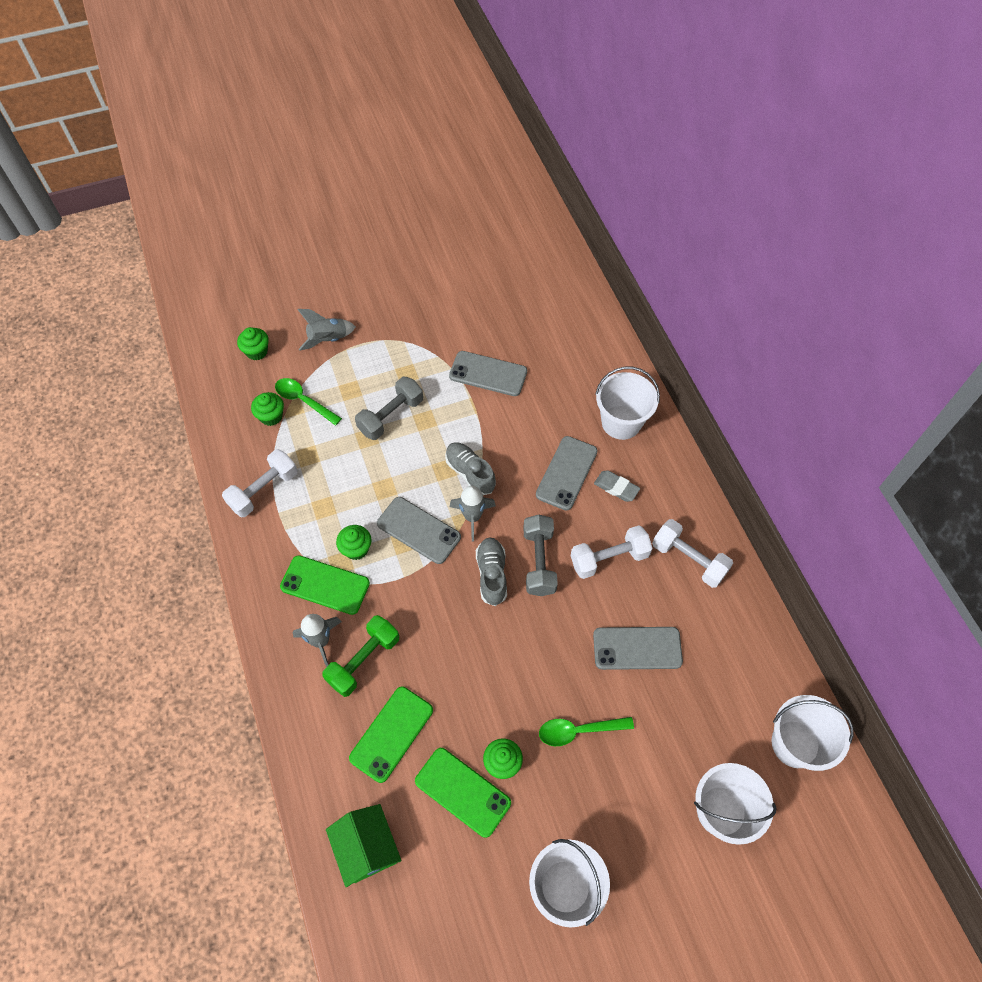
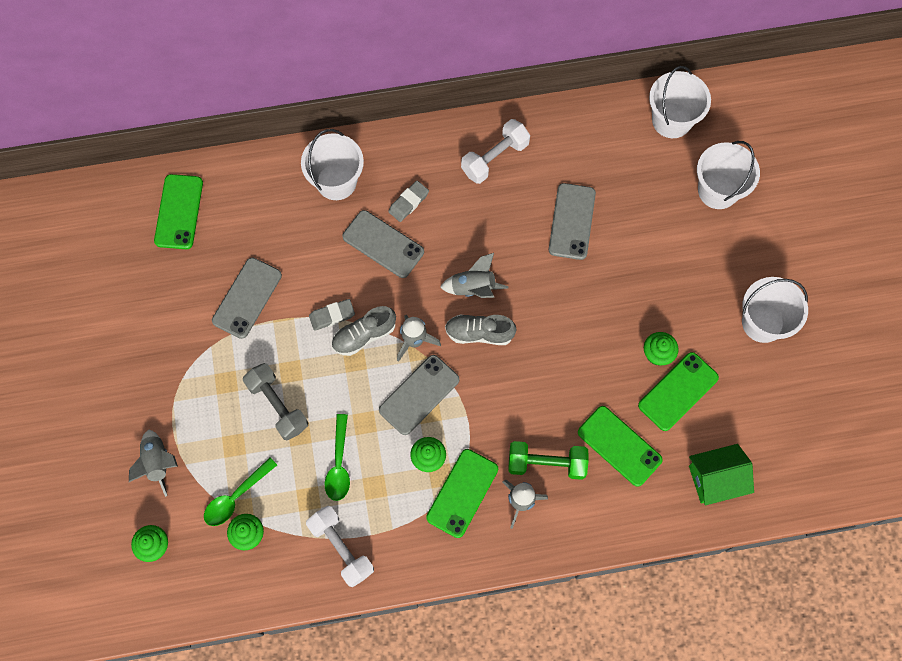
camera: 80 degrees left, 10 degrees up
(363, 661) = (546, 463): green dumbbell -> green dumbbell turned 45 degrees counterclockwise
(484, 443) = (332, 316): none -> grey eraser
(539, 562) = (473, 288): grey dumbbell -> grey rocket
(558, 308) = (179, 212): none -> green phone
(579, 731) = (638, 285): green spoon -> green spoon (339, 464)
(609, 558) = (481, 225): white dumbbell -> none

